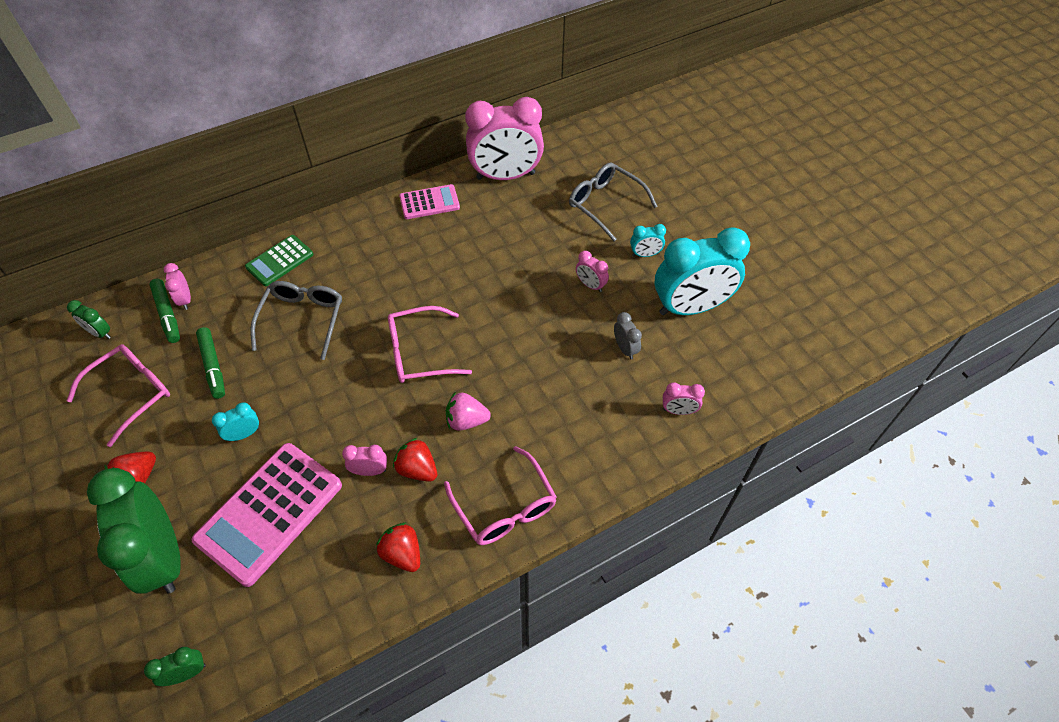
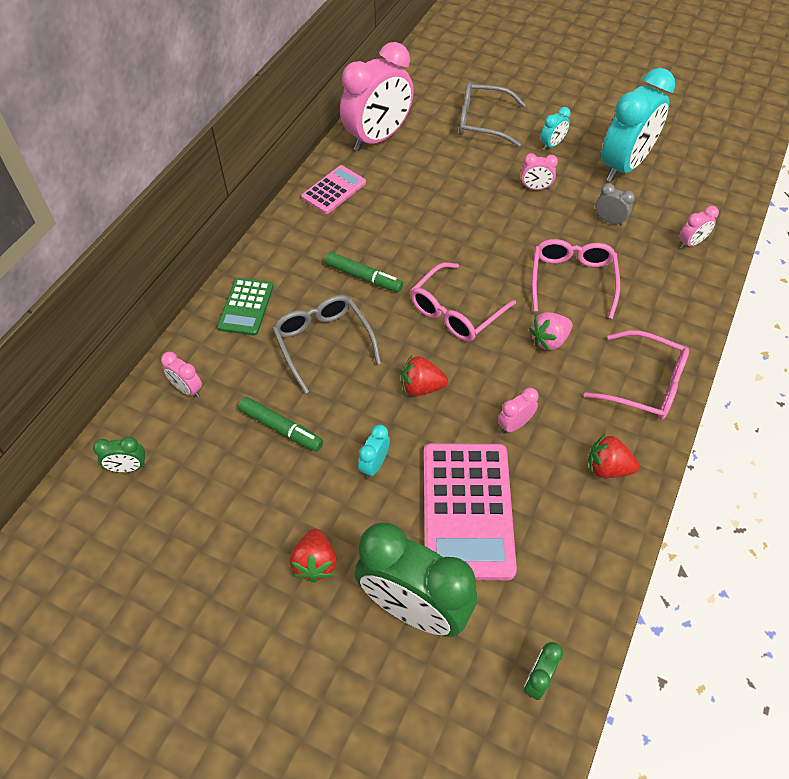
camera: 35 degrees left, 0 degrees up
(132, 393) = (224, 498): pink glasses -> pink glasses (572, 280)
(167, 314) = (183, 411): green marker -> green marker (363, 277)
(417, 469) = (550, 399): red strawberry -> red strawberry (421, 387)

